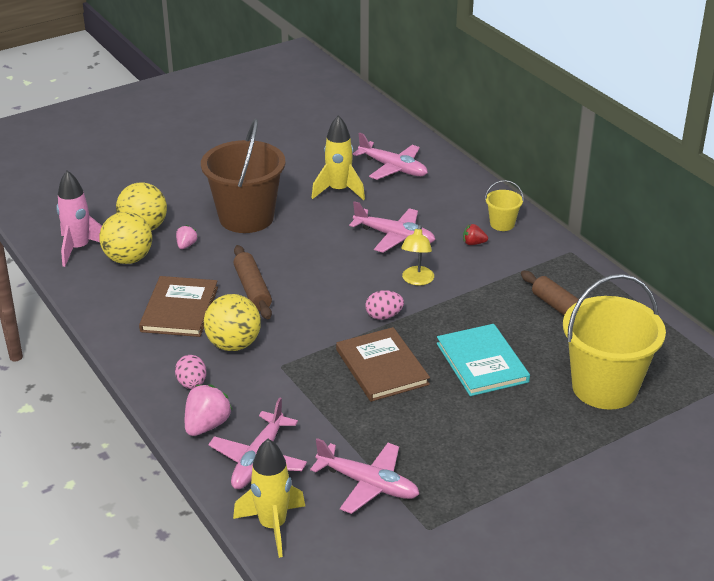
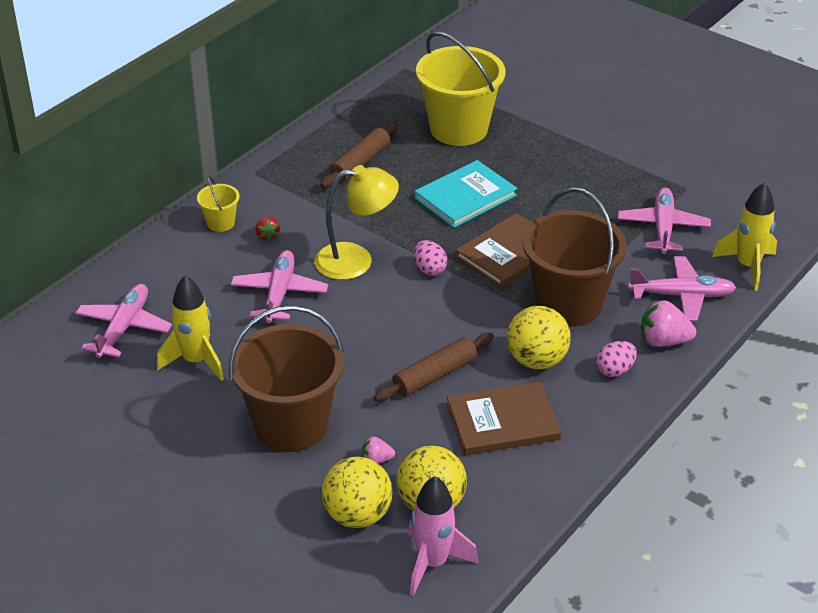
camera: 110 degrees left, 5 degrees up
(291, 383) = (568, 304): none -> brown bucket
(416, 280) = (356, 260): yellow lamp -> yellow lamp, size x1.61

